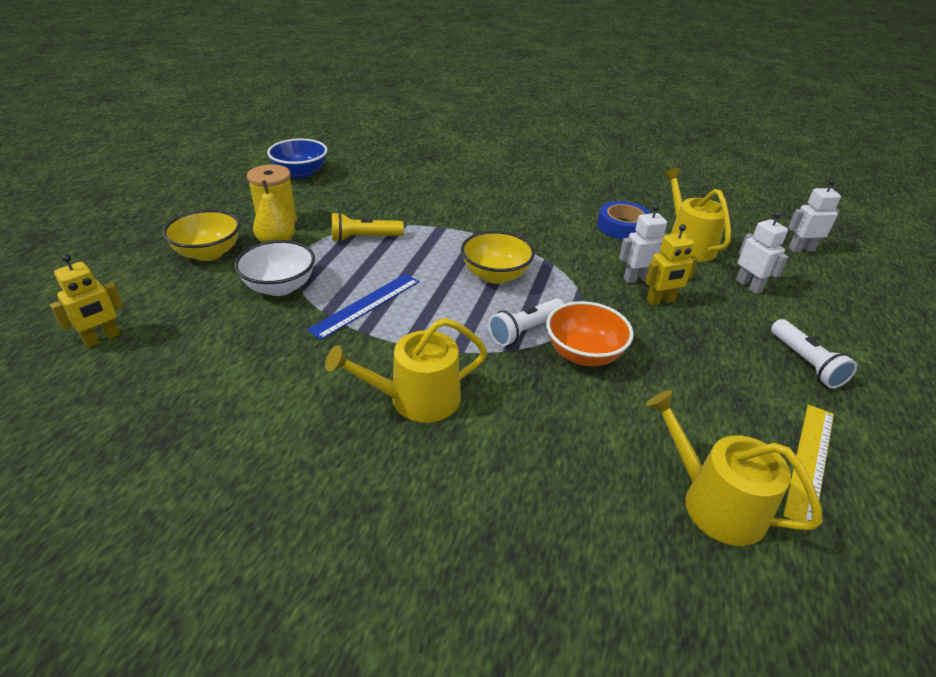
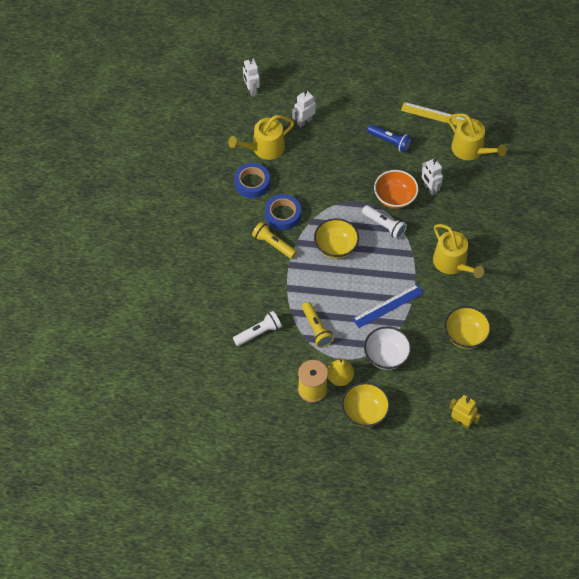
camera: 100 degrees left, 20 degrees up
(254, 380) = (465, 335): none -> yellow bowl
(300, 173) = (232, 404): blue bowl -> none
(366, 305) = (388, 306): blue ruler -> blue ruler turned 60 degrees counterclockwise
(515, 227) = (273, 244): none -> yellow flashlight
(564, 241) = (283, 215): none -> blue tape
(637, 279) = (315, 175): white robot -> white robot (429, 189)
(660, 301) = (334, 164): yellow robot -> none
(714, 502) = (471, 150): yellow watering can -> yellow watering can turned 75 degrees counterclockwise
(719, 374) = (390, 142): none -> blue flashlight
(805, 363) = (369, 106): white flashlight -> white flashlight (258, 333)

